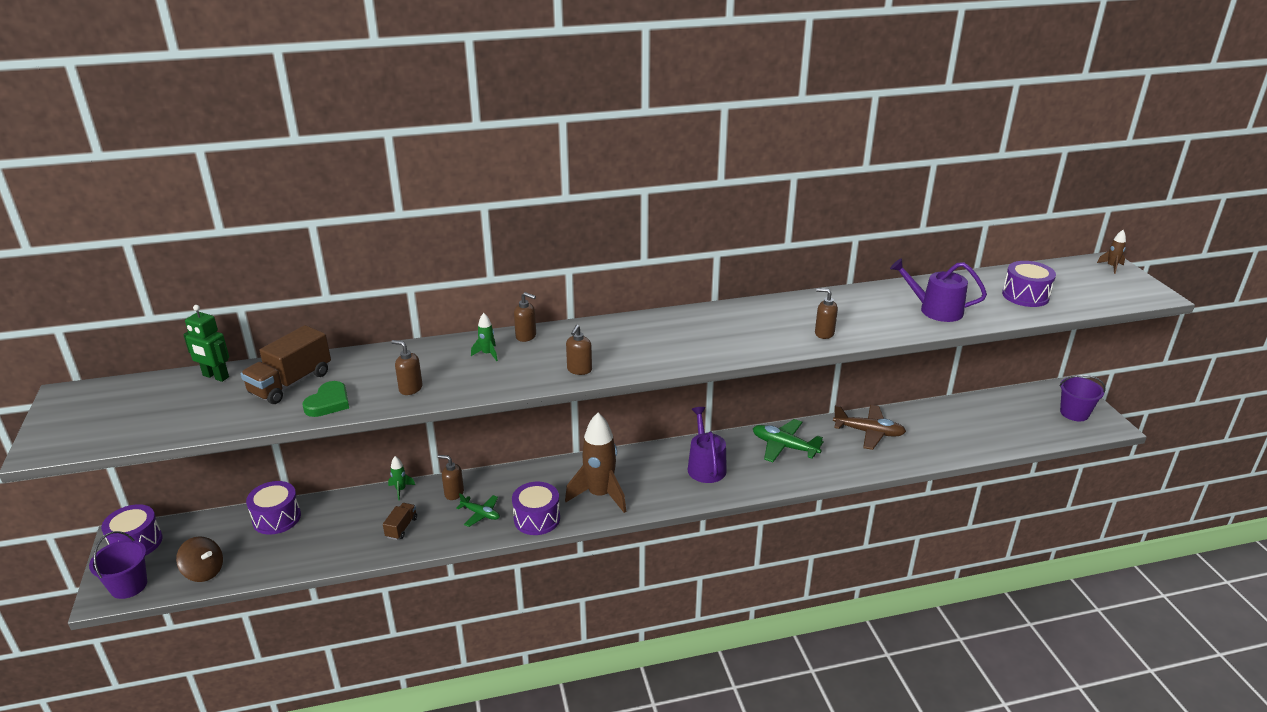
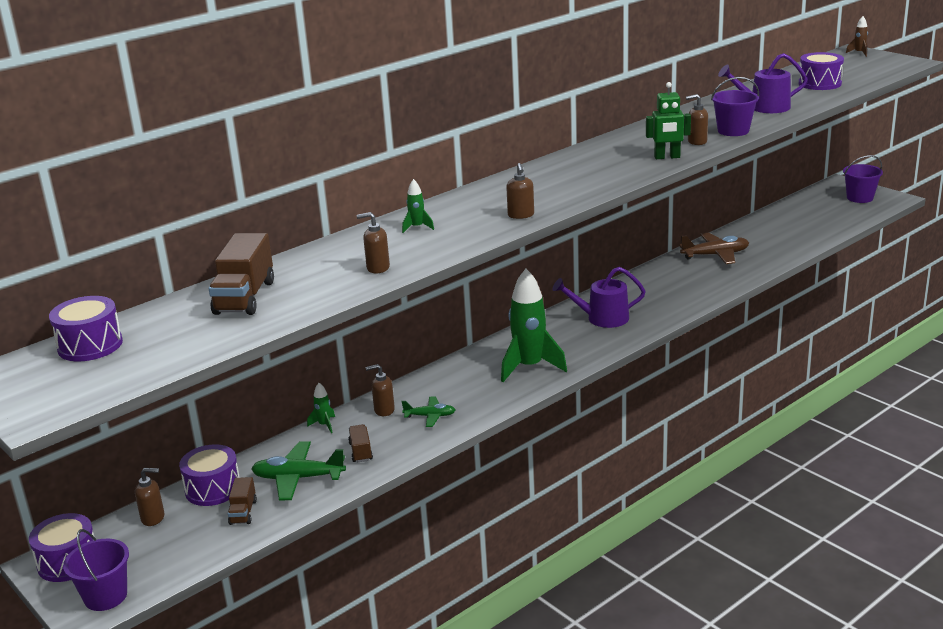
camera: 25 degrees left, 5 degrees down
(204, 572) = (182, 555): brown spinning top -> none
(215, 376) = (150, 315): green robot -> green robot (667, 157)
(275, 550) = (243, 512): none -> brown truck
(328, 403) = (308, 299): green heart -> none
(526, 336) = (436, 207): brown soap dispenser -> brown soap dispenser (153, 518)
(537, 519) = (489, 402): purple drum -> purple drum (90, 345)
(600, 495) = (529, 367): brown rocket -> green rocket
(705, 466) = (602, 318): purple watering can -> purple watering can turned 60 degrees counterclockwise
(784, 446) = (656, 285): green plane -> green plane (298, 478)
(872, 331) = (733, 131): none -> purple bucket

